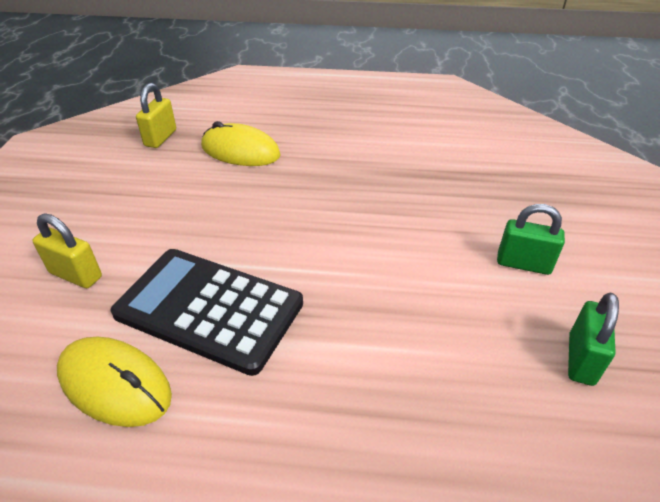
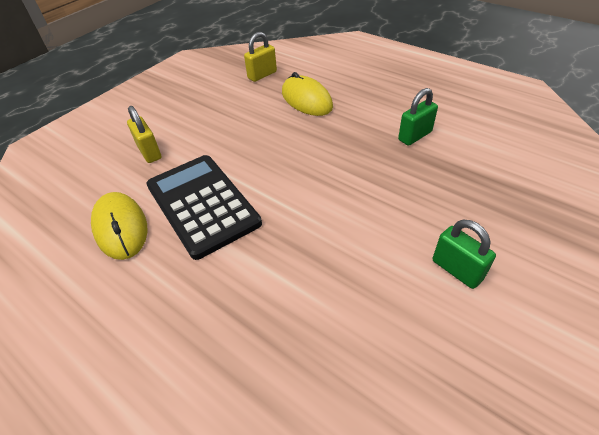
camera: 35 degrees right, 5 degrees up
(580, 359) = (436, 370): green padlock -> green padlock (415, 136)

